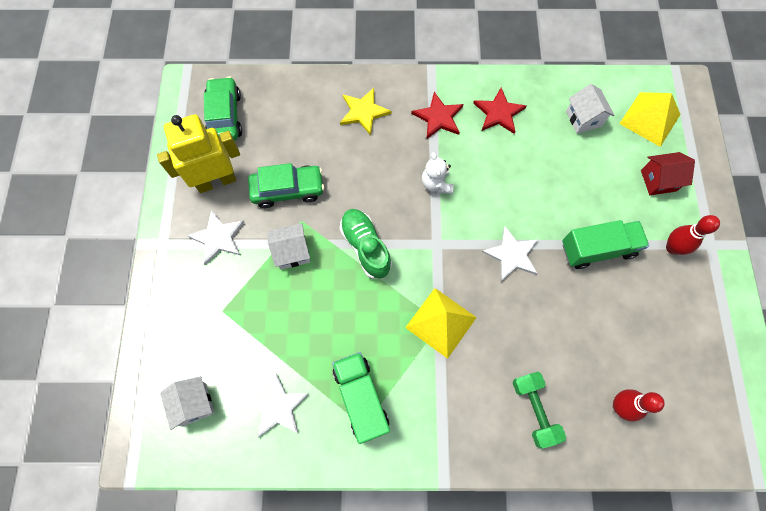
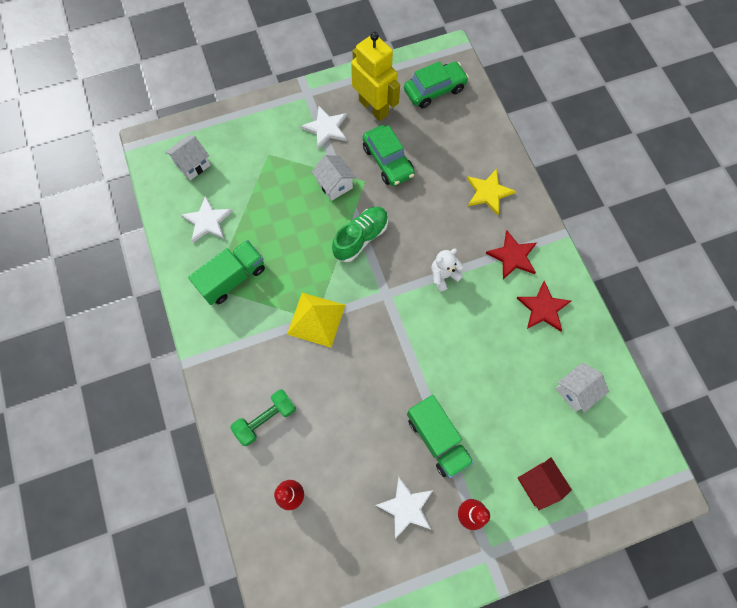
camera: 70 degrees right, 0 degrees up
(511, 255) = (400, 361): white star -> white star (406, 507)
(650, 119) = (608, 459): yellow pyramid -> none

